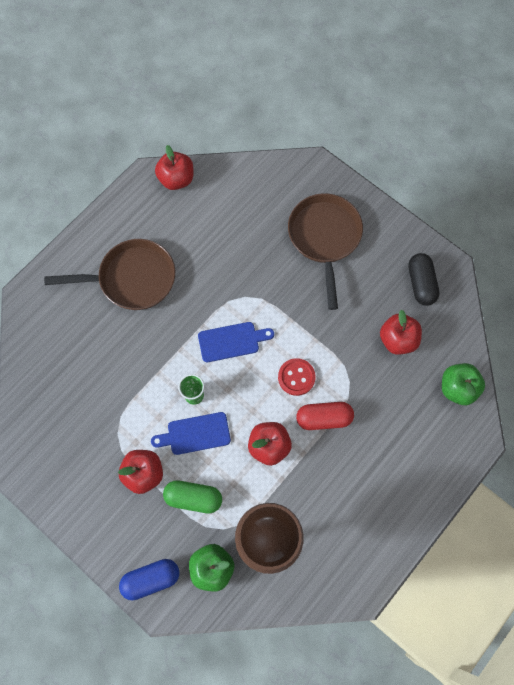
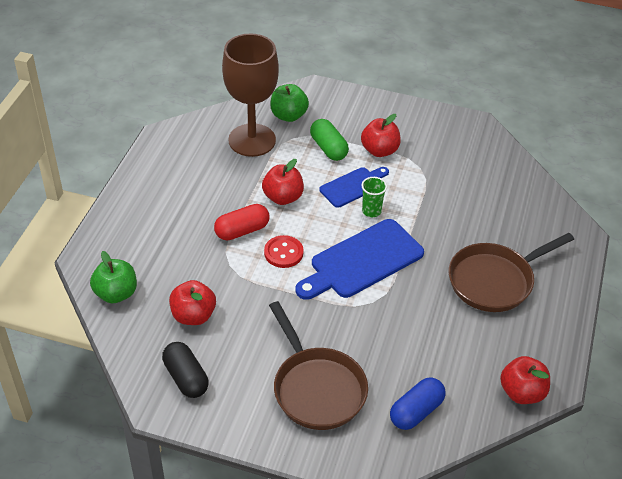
camera: 155 degrees right, 25 degrees down
(151, 579) = (332, 98): blue capsule -> blue capsule (416, 411)
(193, 498) = (328, 148): green capsule -> green capsule turned 75 degrees clockwise
(232, 341) = (362, 261): blue cutting board -> blue cutting board, size x1.71

